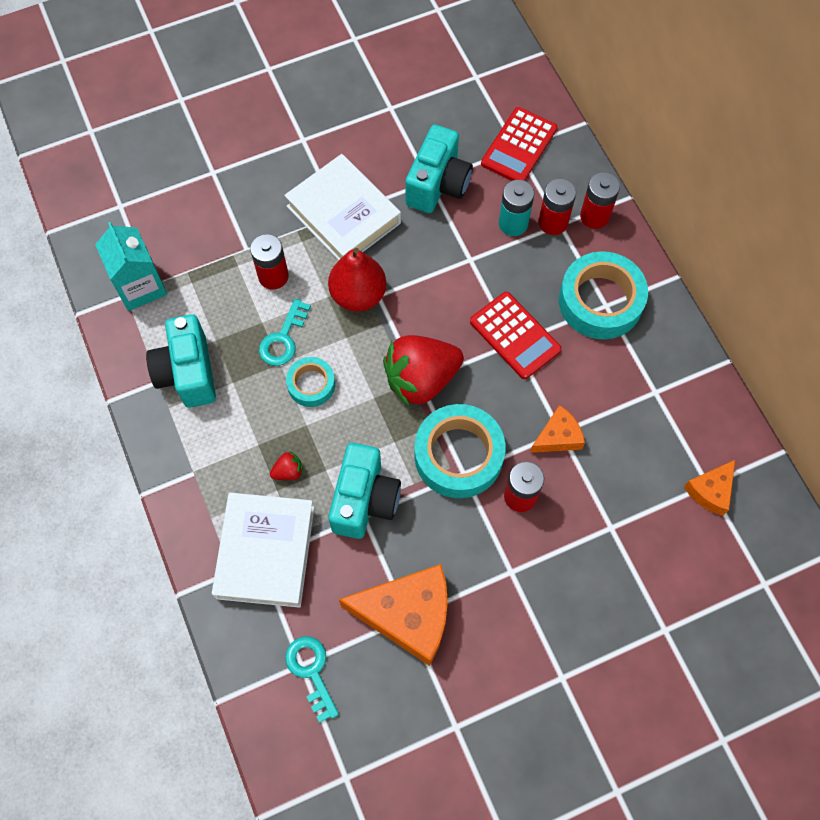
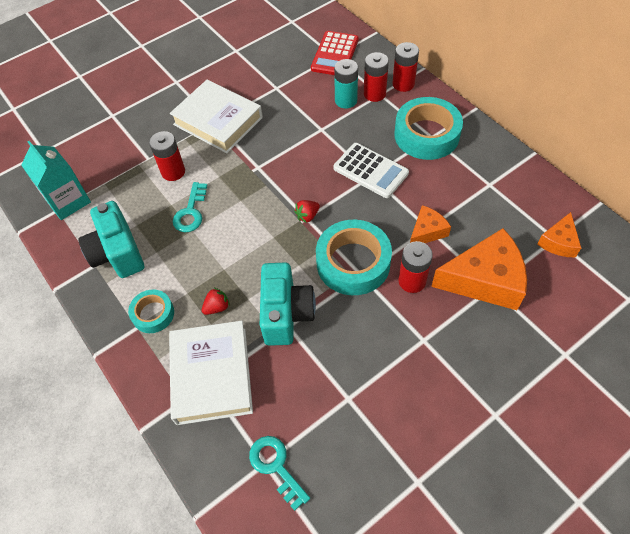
camera: 10 degrees left, 10 degrees down
(311, 384) = (221, 239): turquoise tape -> turquoise tape (153, 314)
(358, 295) = (242, 170): red pear -> none
(408, 615) = (348, 397): orange cheese -> orange cheese (485, 280)
(421, 379) = (307, 216): red strawberry -> red strawberry, size x0.41
(438, 185) = (283, 88): turquoise camera -> none
(515, 336) = (370, 171): red calculator -> white calculator

